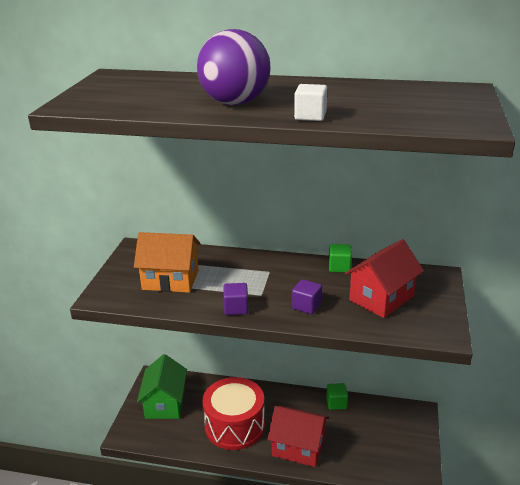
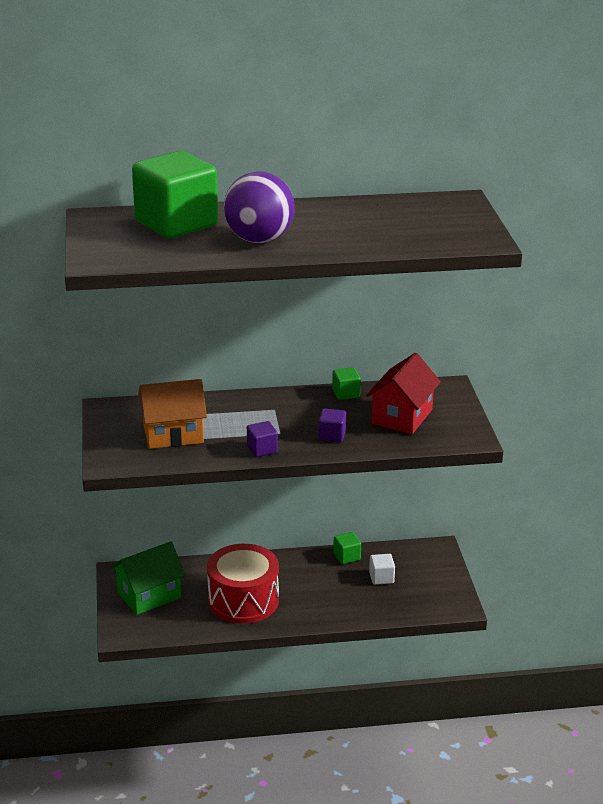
camera: 20 degrees left, 0 degrees up
(165, 403) = (149, 595): green house -> green house turned 75 degrees clockwise
(173, 85) = (176, 223): none -> green cube
(298, 447) = (323, 605): red house -> none
(310, 116) = (341, 247): white cube -> white cube (381, 578)

